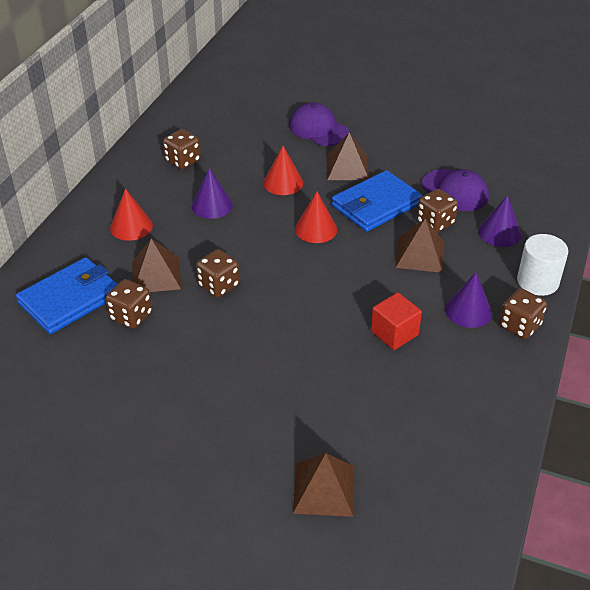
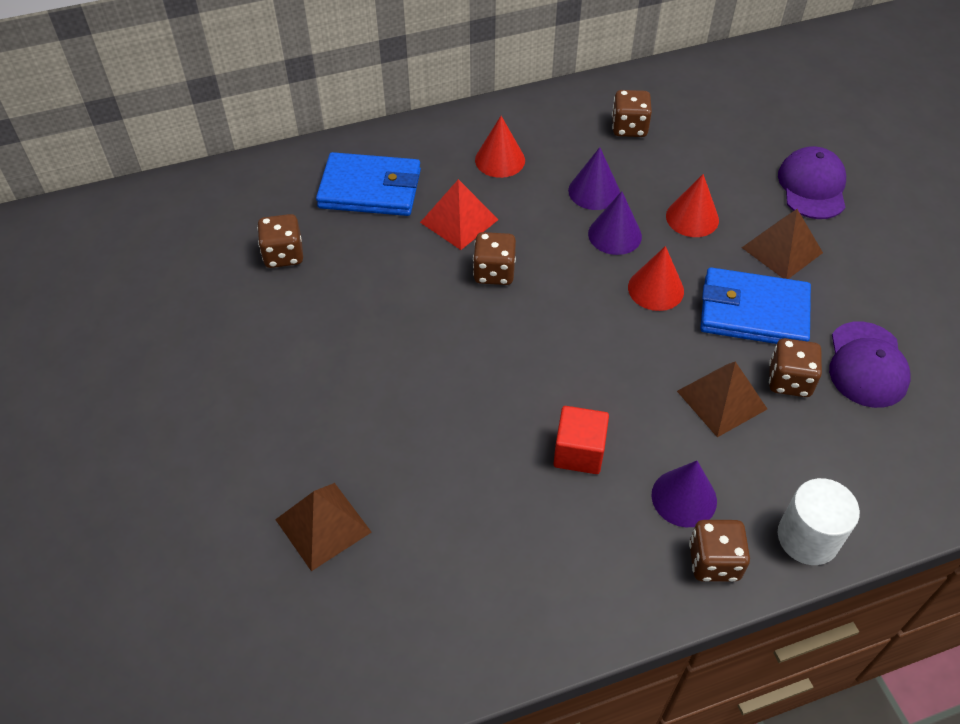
camera: 50 degrees right, 10 degrees up
(131, 316) = (392, 242): brown dice -> brown dice (283, 255)
(156, 275) = (459, 221): brown pyramid -> red pyramid
(499, 233) = (847, 450): purple cone -> purple cone (614, 235)

